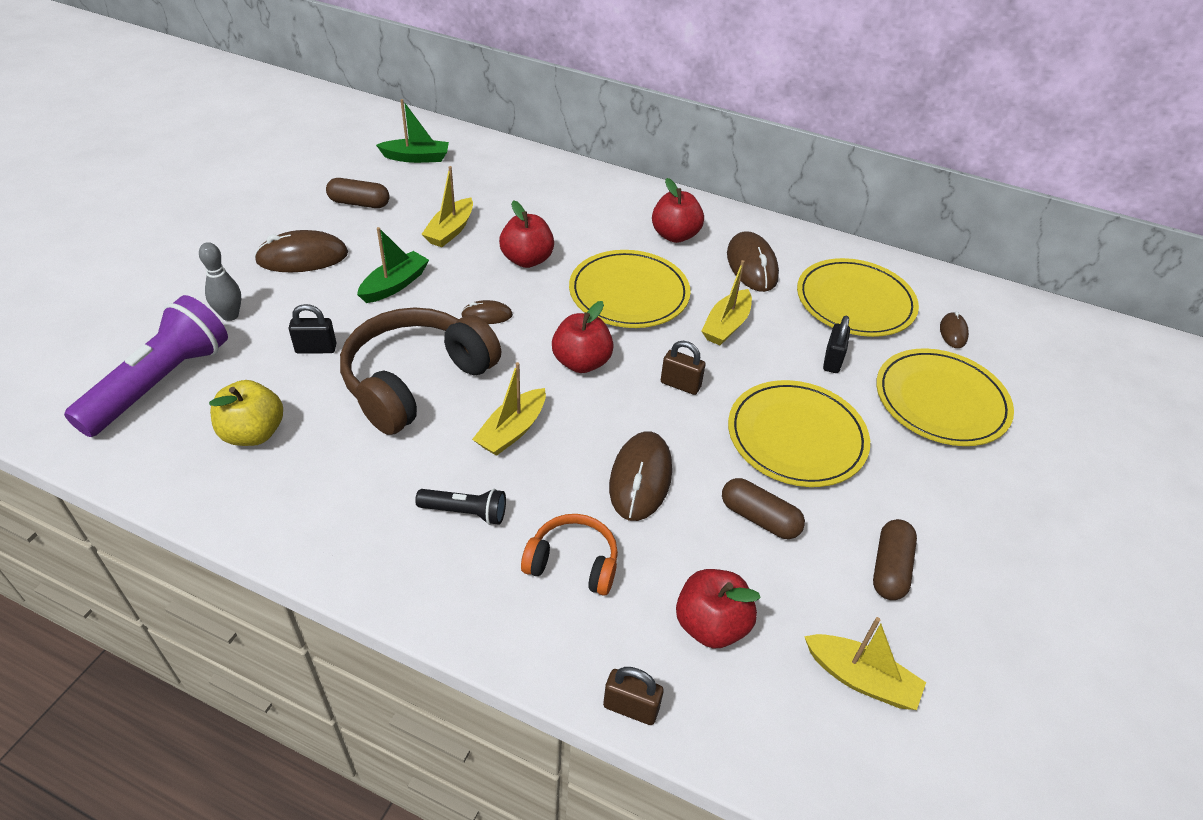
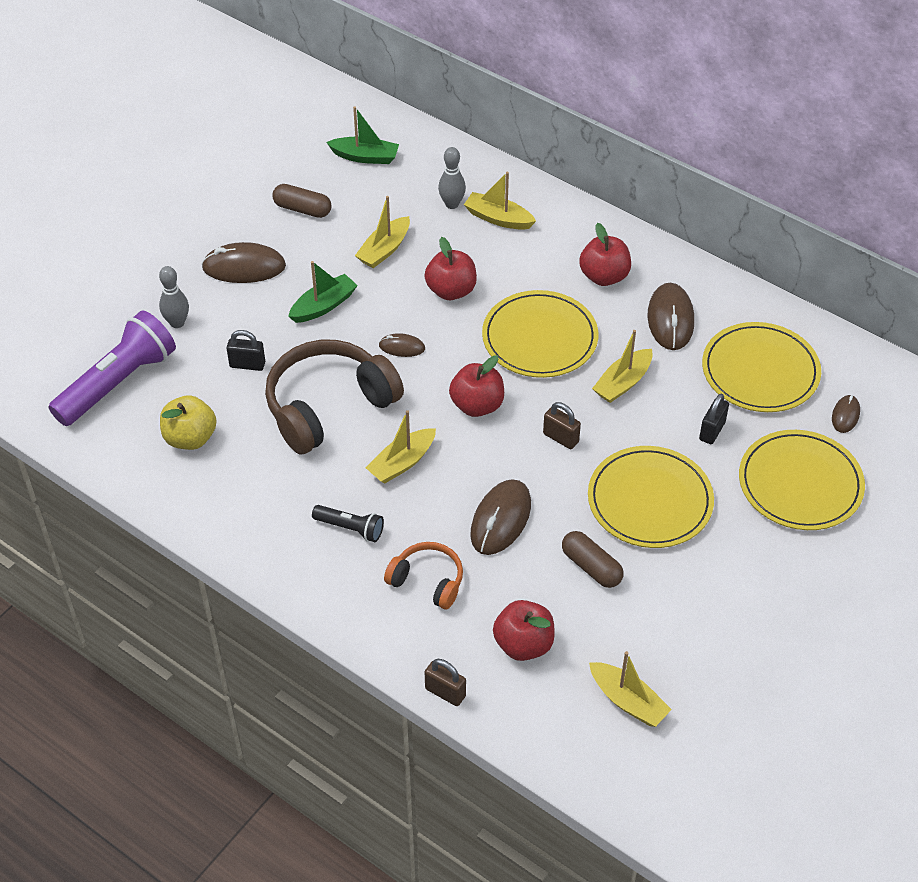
camera: 15 degrees right, 5 degrees up
(510, 189) = (452, 204): none -> grey bowling pin
(558, 197) = (498, 218): none -> yellow boat
(889, 568) = (686, 623): brown capsule -> none

